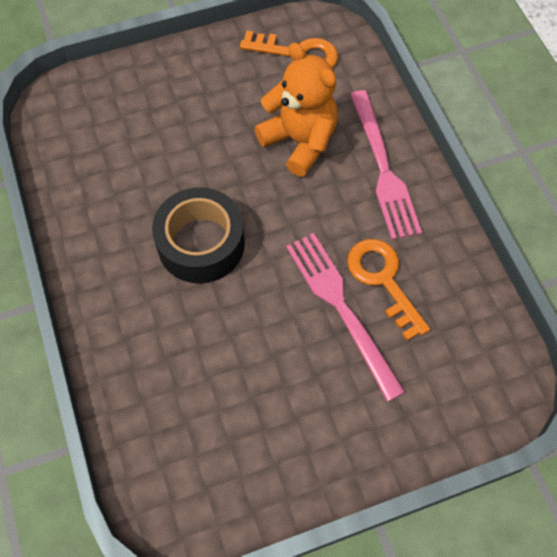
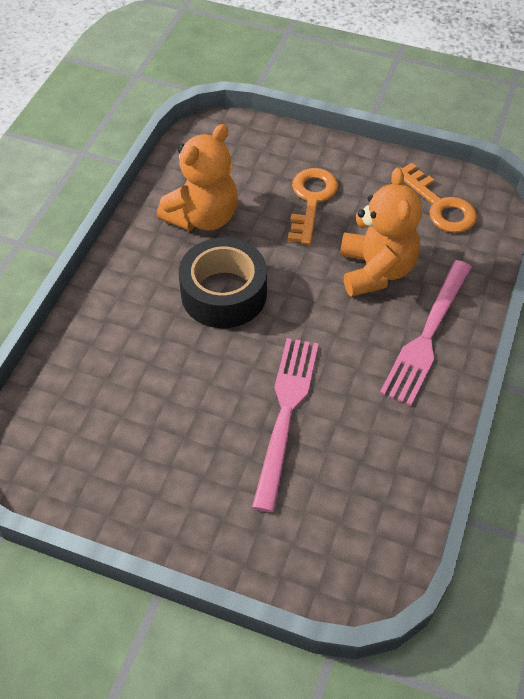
camera: 40 degrees right, 10 degrees down
(120, 188) = (203, 217): none -> orange teddy bear
(383, 280) = (341, 418): orange key -> orange key (311, 200)

